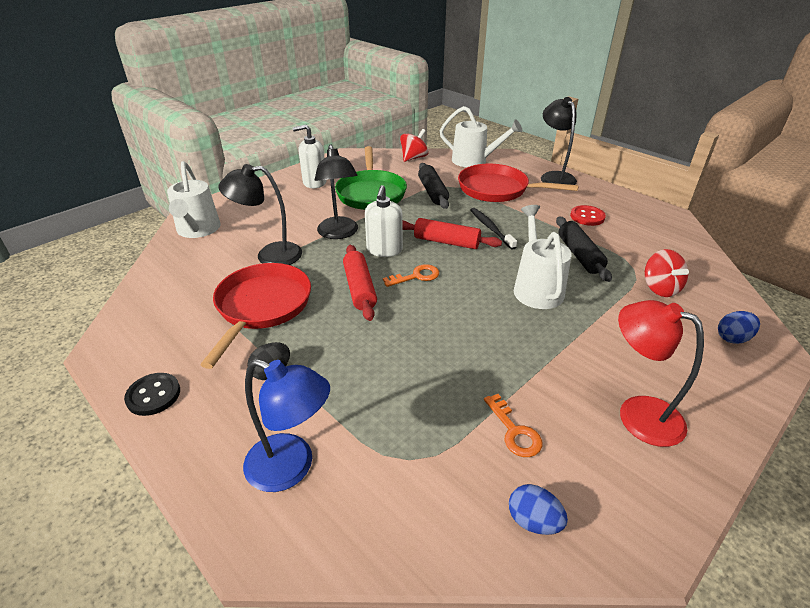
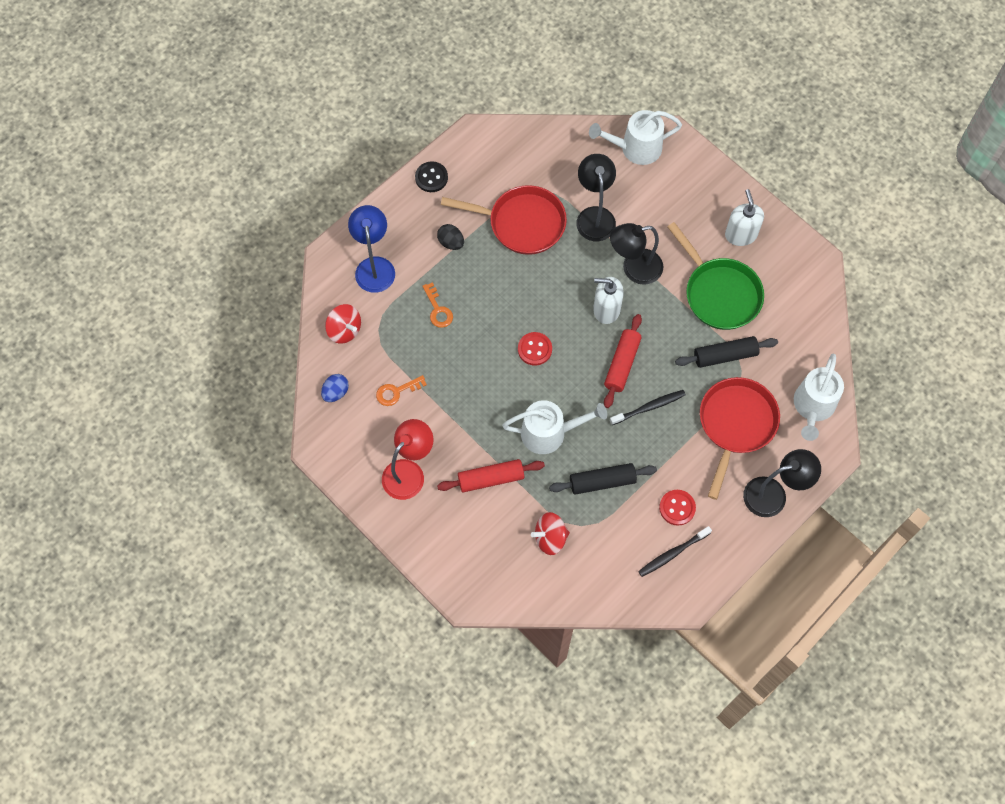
camera: 90 degrees right, 30 degrees up
(291, 468) = (374, 266): blue lamp -> blue lamp turned 150 degrees clockwise
(359, 288) = (546, 292): red rolling pin -> red rolling pin (491, 478)
(371, 193) = (719, 293): green pan -> green pan turned 120 degrees counterclockwise
(413, 158) = (815, 337): red spinning top -> red spinning top (344, 330)
(416, 276) = (565, 336): orange key -> orange key (438, 310)
(434, 298) = (534, 349): none -> red button
(632, 220) = (672, 553): none -> black toothbrush
(732, 338) = (484, 571): blue egg -> none

